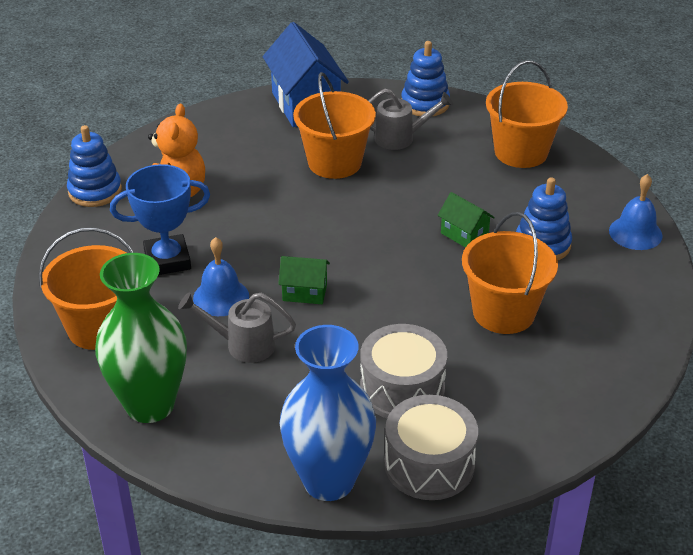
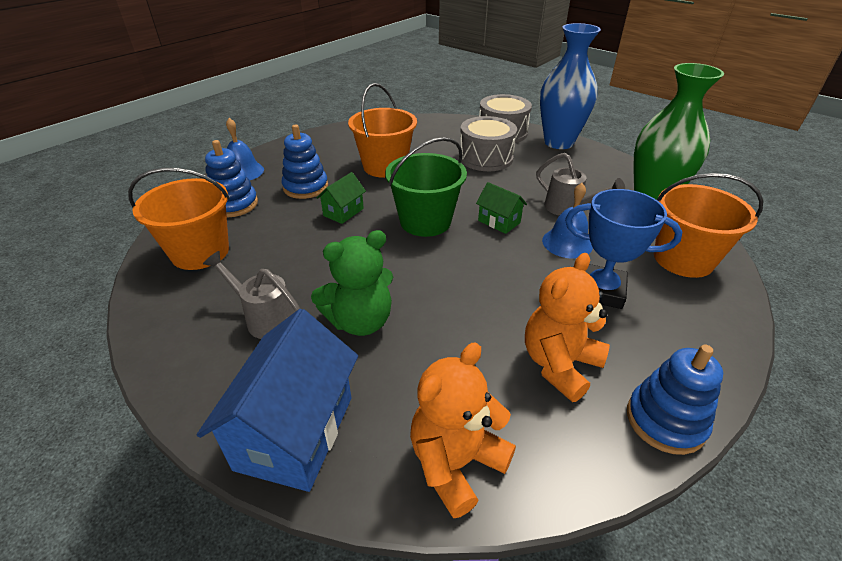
camera: 145 degrees left, 0 degrees up
(208, 128) = (456, 463): none -> orange teddy bear
(335, 162) = (360, 321): orange bucket -> green teddy bear
(376, 260) = (425, 221): none -> green bucket
(425, 104) = (177, 351): blue stacking toy -> blue stacking toy (234, 204)
(464, 235) = (343, 212): green house -> green house turned 45 degrees clockwise

